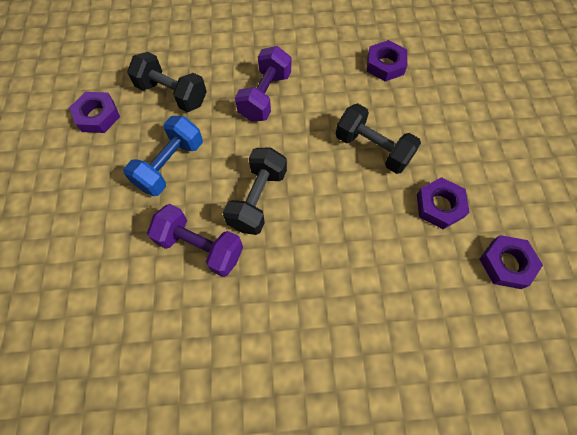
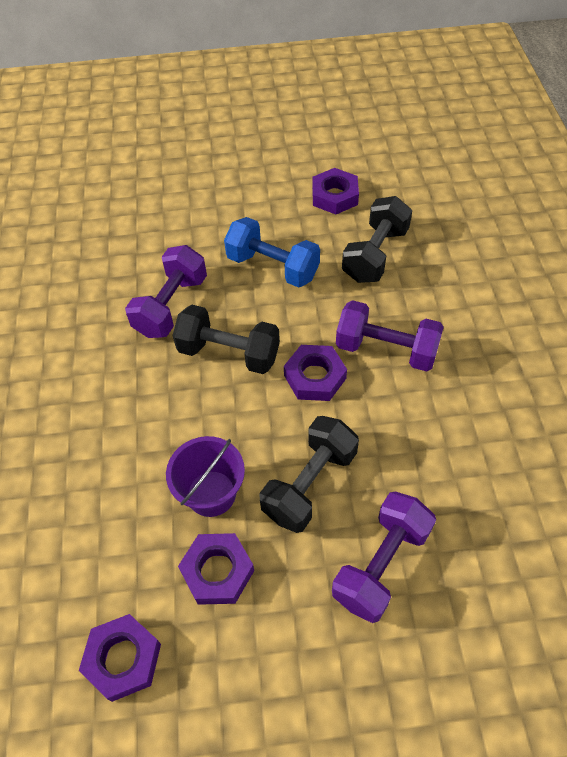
camera: 90 degrees right, 10 degrees down
(382, 210) = (211, 493): none -> purple bucket
(385, 65) = (476, 508): purple nut -> purple nut (315, 377)
(425, 114) = (381, 564): none -> purple dumbbell

